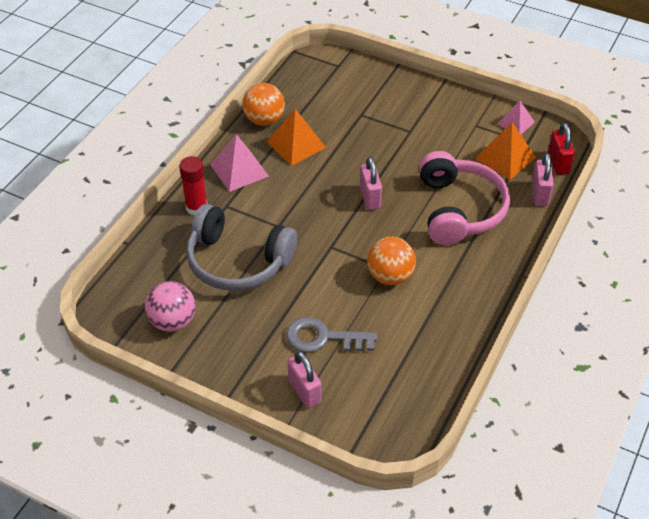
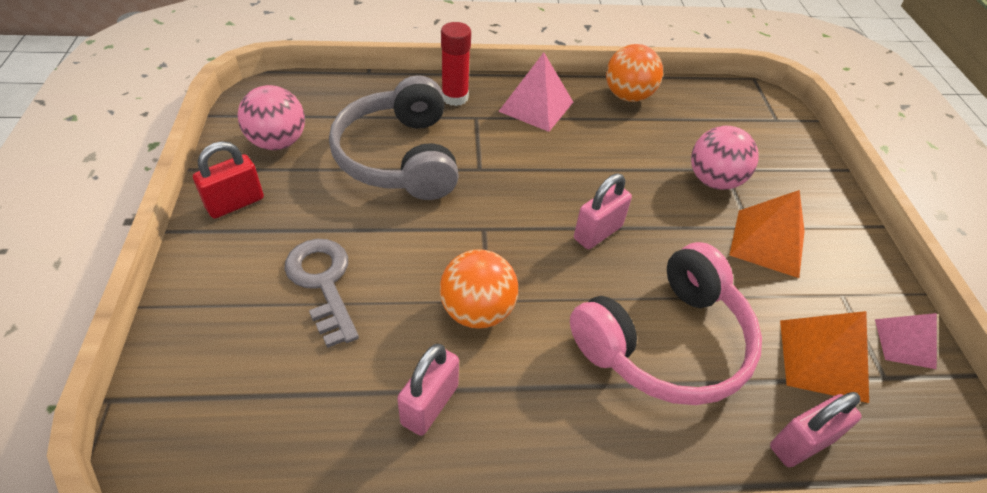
camera: 55 degrees right, 0 degrees up
(296, 144) = (618, 134): orange pyramid -> orange pyramid (767, 242)
(304, 391) = (220, 300): pink padlock -> pink padlock (429, 404)
(366, 125) = (713, 181): none -> pink ball
(558, 163) = (893, 443): red padlock -> red padlock (235, 203)

